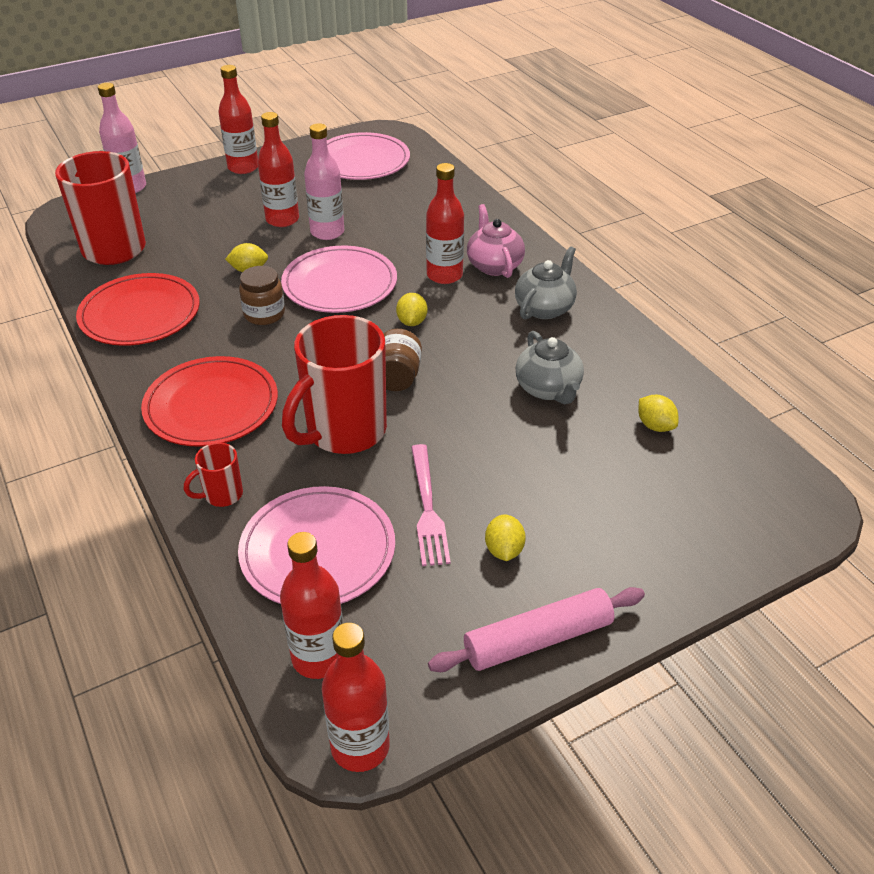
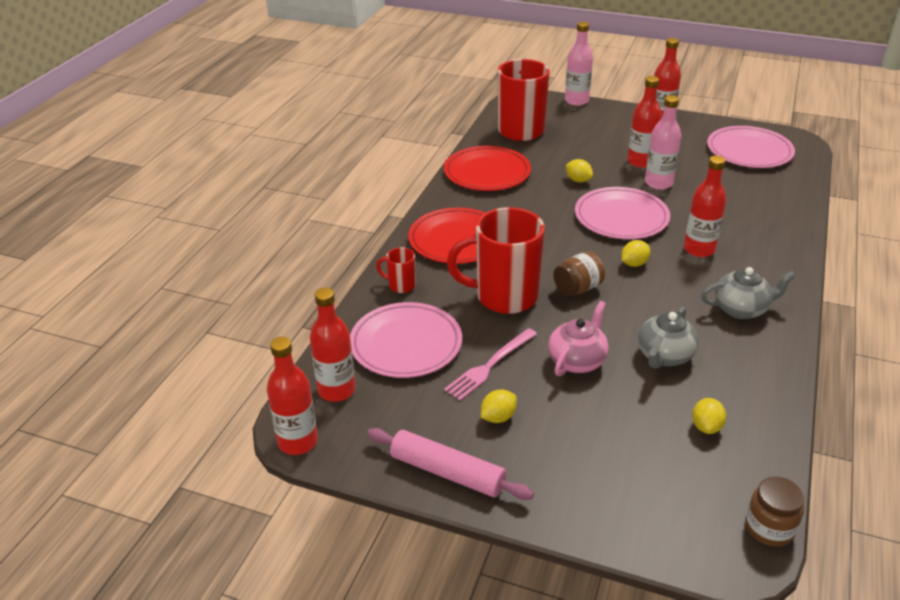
camera: 50 degrees right, 5 degrees down
(264, 314) = (552, 209): brown jar -> brown jar (769, 528)
(494, 265) = (745, 263): pink teapot -> pink teapot (577, 360)

